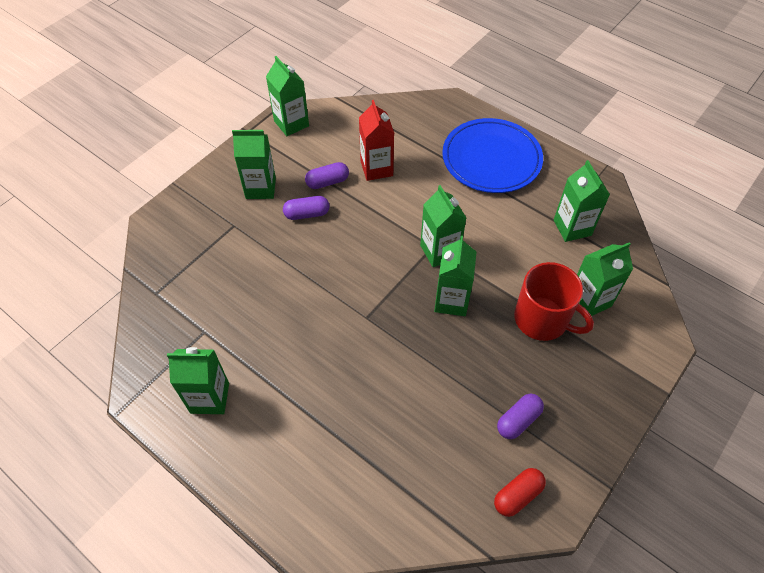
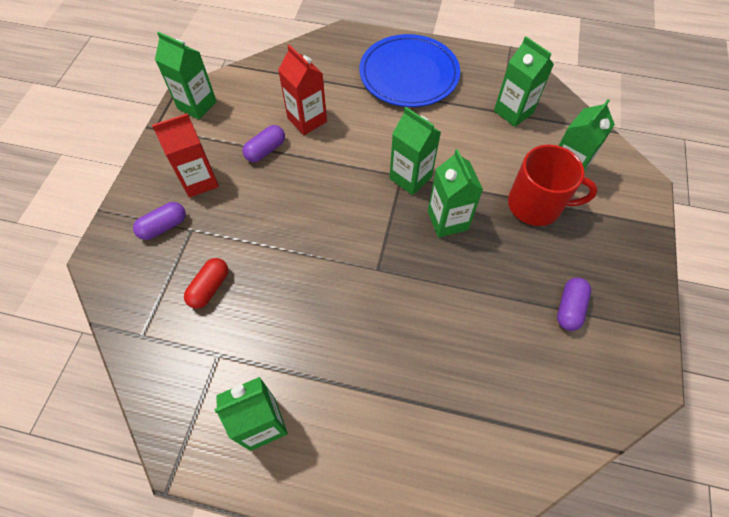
camera: 25 degrees left, 5 degrees up
(260, 188) = (199, 181): green carton -> red carton
(307, 214) = (262, 189): purple capsule -> purple capsule (163, 226)
(517, 495) = (609, 380): red capsule -> red capsule (209, 288)

